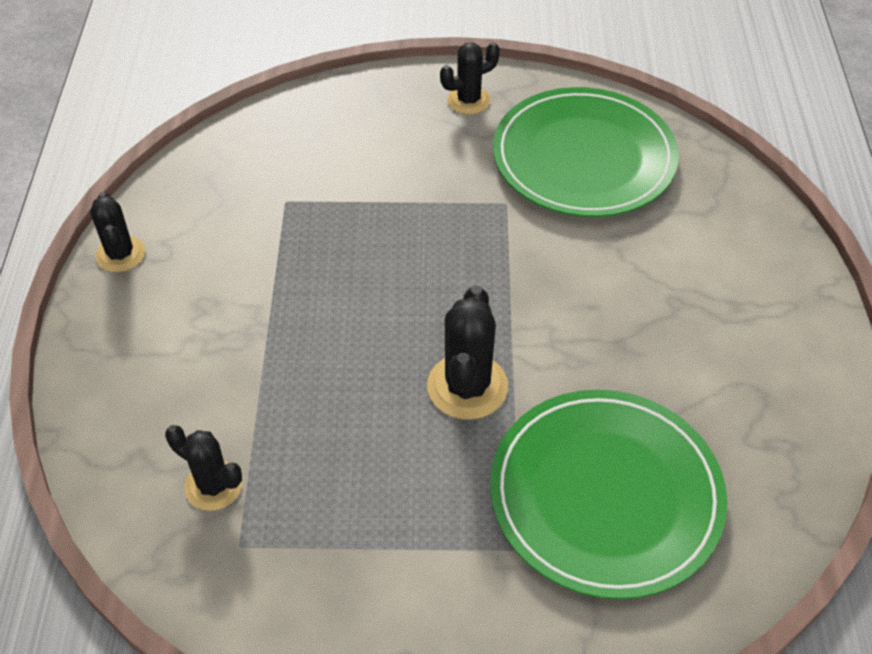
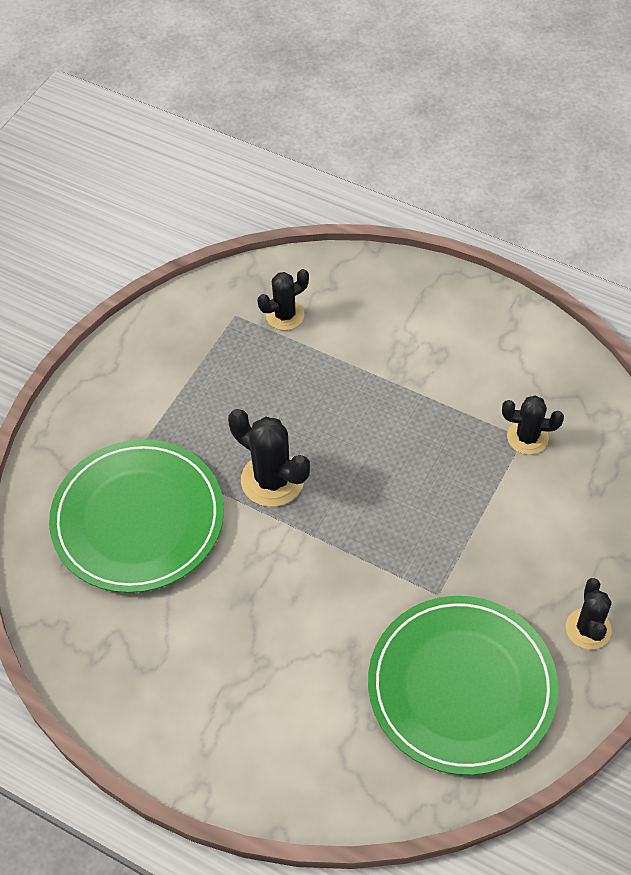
camera: 120 degrees right, 5 degrees up
(120, 254) = (518, 319): black cactus -> black cactus (527, 437)

